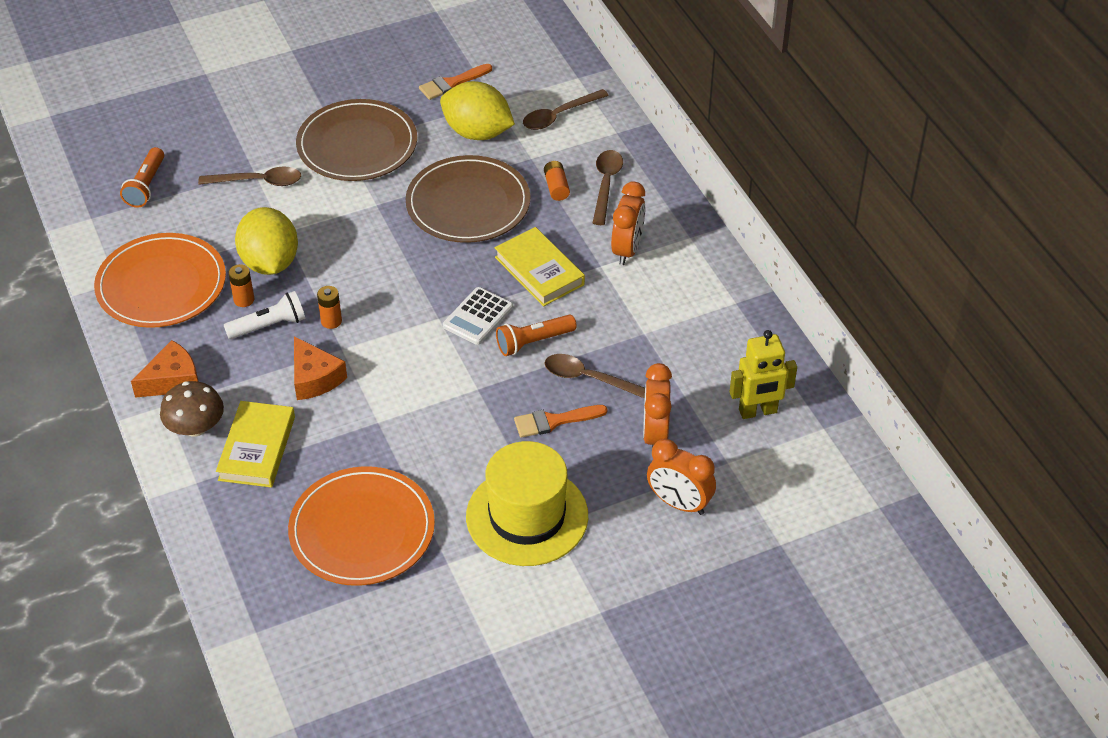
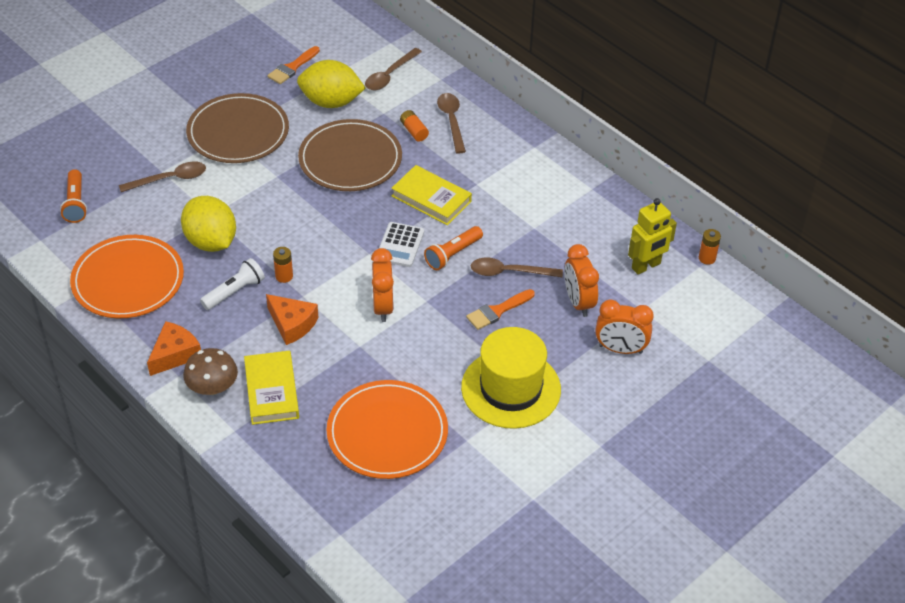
camera: 20 degrees left, 0 degrees up
(244, 300) = (203, 276): orange battery -> orange battery (707, 258)
(627, 250) = (491, 167): orange clock -> orange clock (383, 307)

